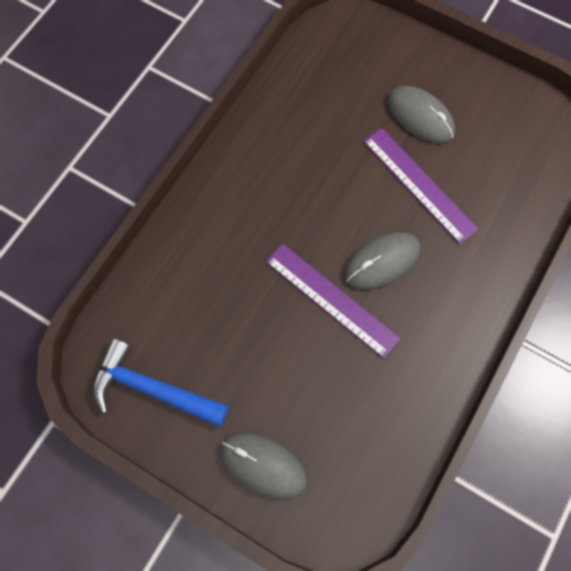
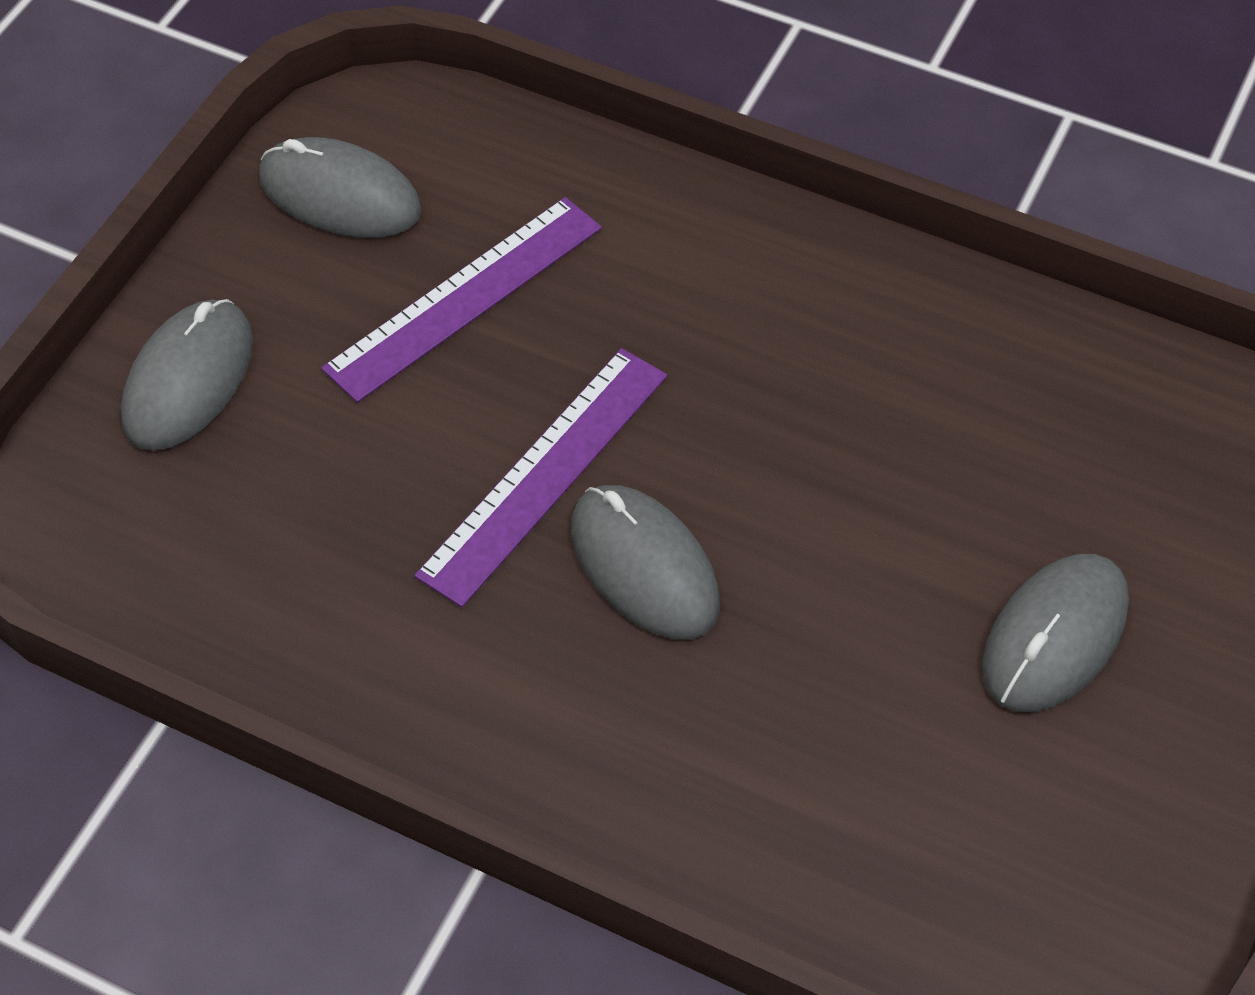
camera: 85 degrees right, 15 degrees down
(152, 389) = (340, 195): blue hammer -> grey mouse
(419, 184) = (858, 637): purple ruler -> purple ruler (464, 297)

